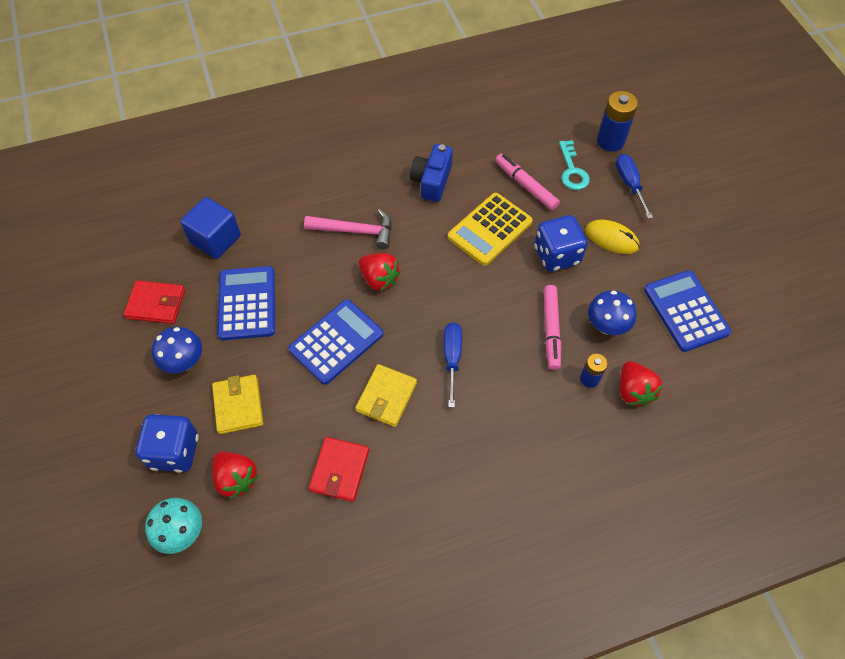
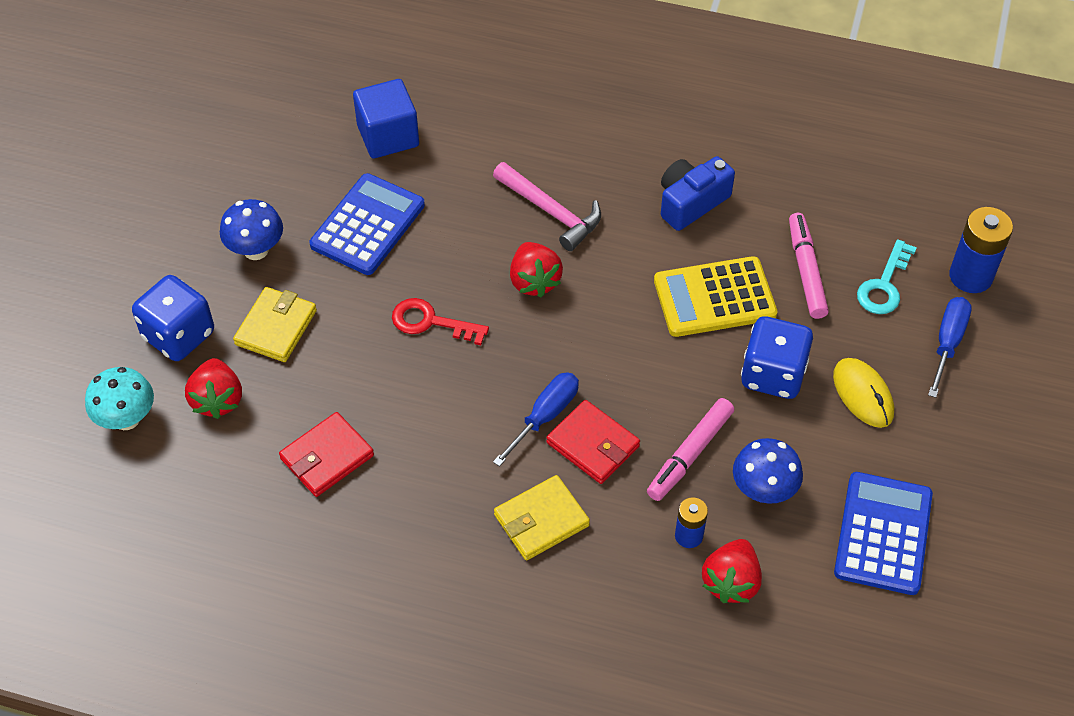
camera: 35 degrees right, 5 degrees down
(156, 304) = (273, 172): red wallet -> red wallet (593, 445)
(336, 342) = (430, 322): blue calculator -> red key
(386, 397) = (437, 413): yellow wallet -> yellow wallet (541, 520)

